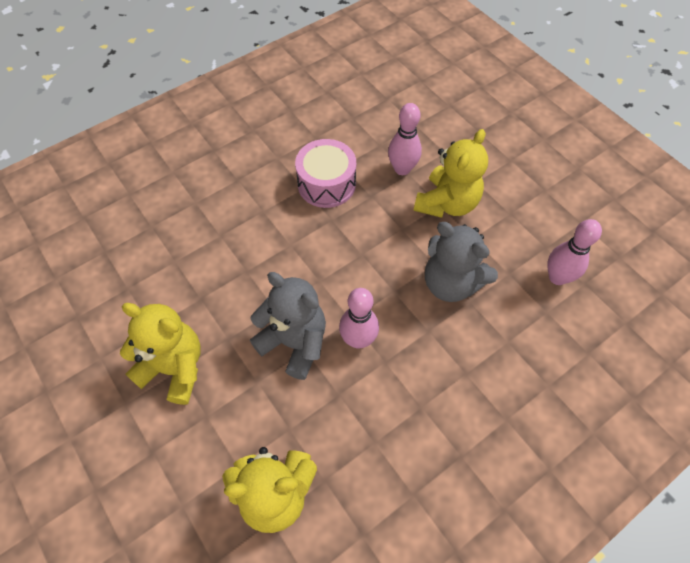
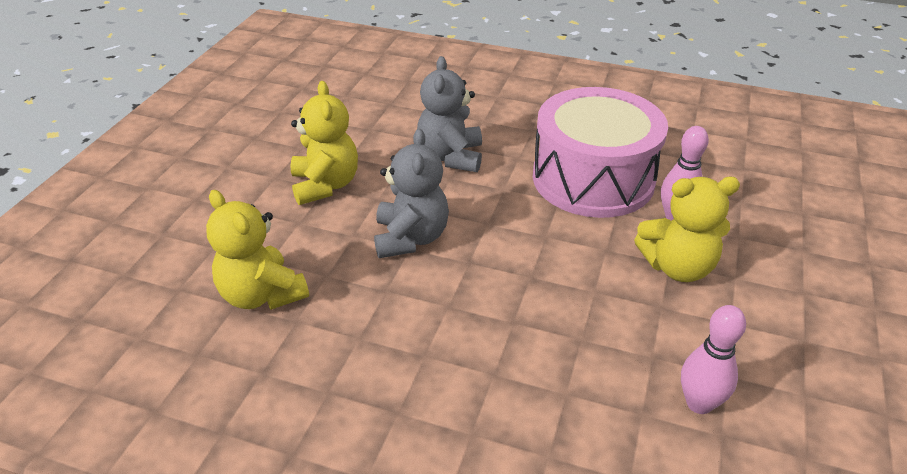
camera: 55 degrees right, 20 degrees down
(326, 184) = (593, 179): pink drum -> pink drum, size x1.80
(358, 340) = (453, 276): pink bowling pin -> none
(451, 283) = (586, 314): grey teddy bear -> grey teddy bear (451, 157)

